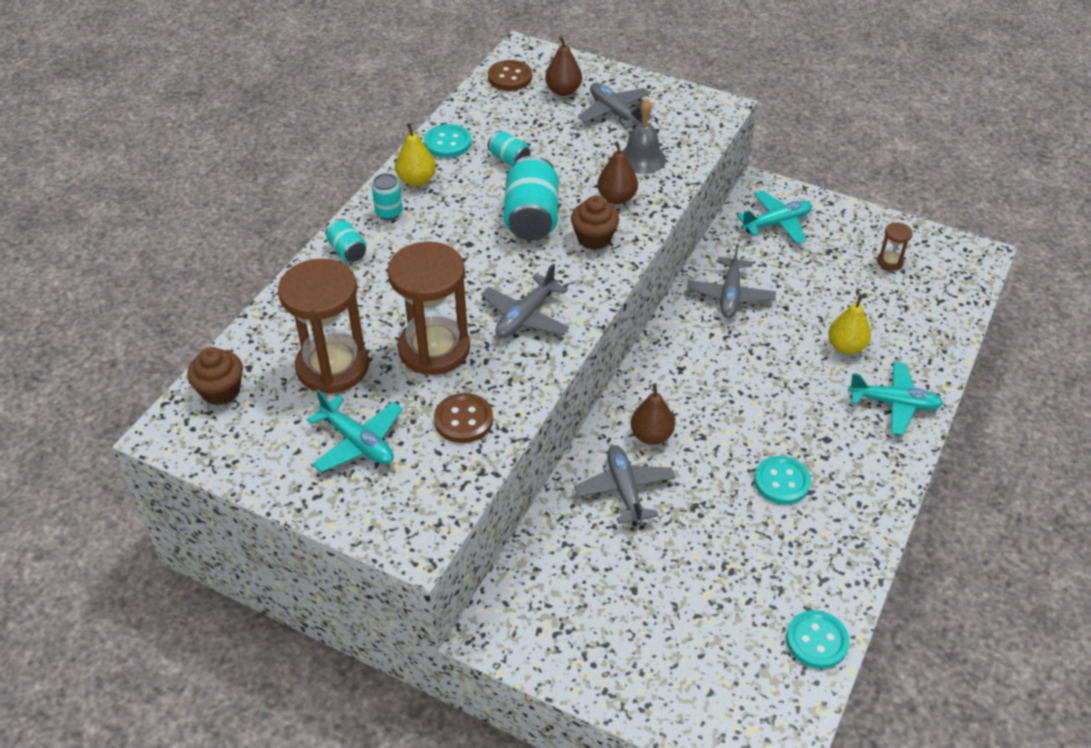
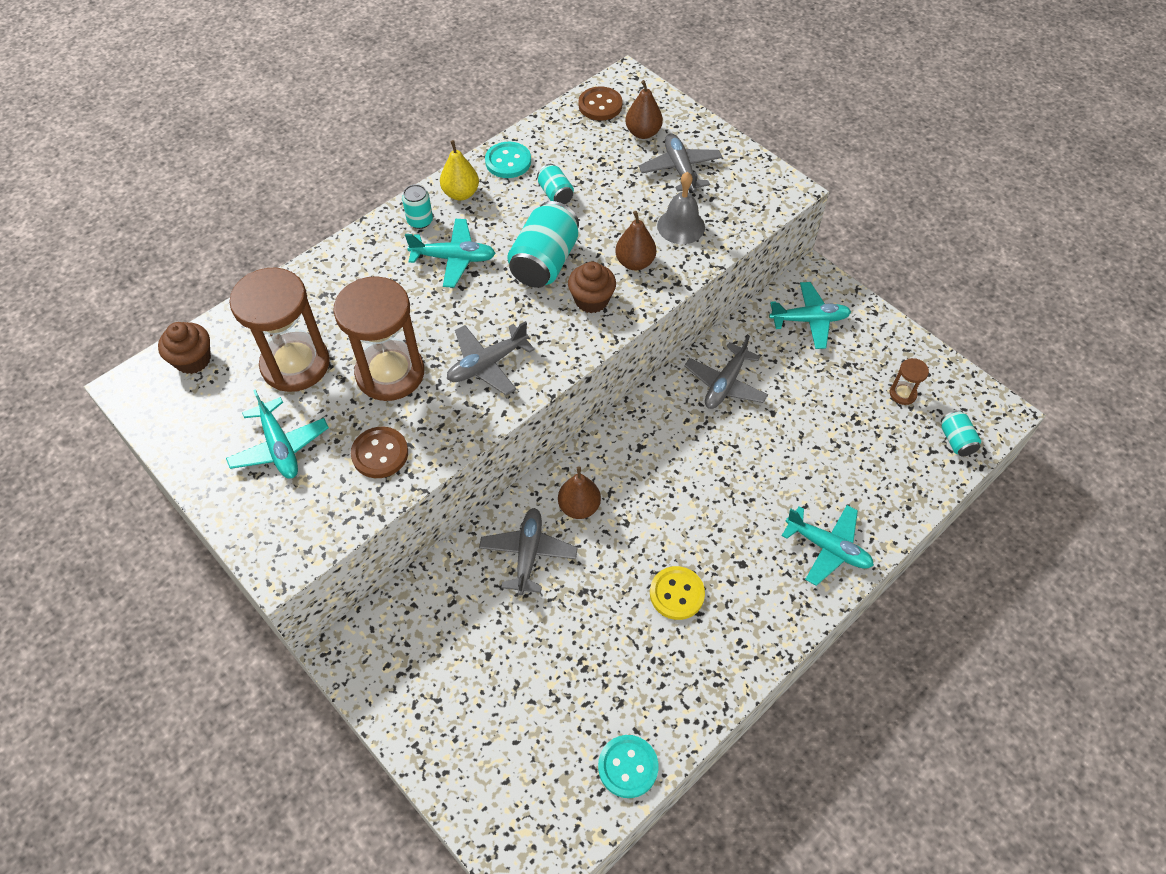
camera: 20 degrees right, 10 degrees up
(347, 251) = (365, 250): turquoise can -> turquoise can (956, 440)
(441, 236) = (453, 258): none -> turquoise plane
(781, 482) = (677, 594): turquoise button -> yellow button
(846, 347) = (811, 472): yellow pear -> none

